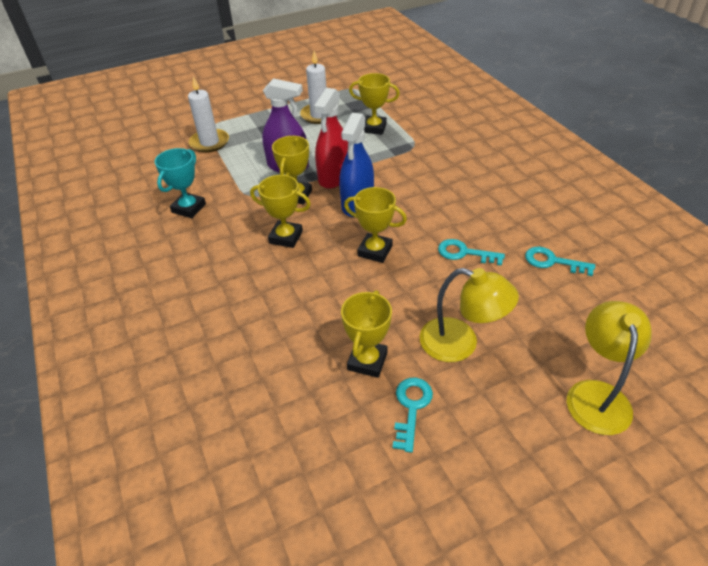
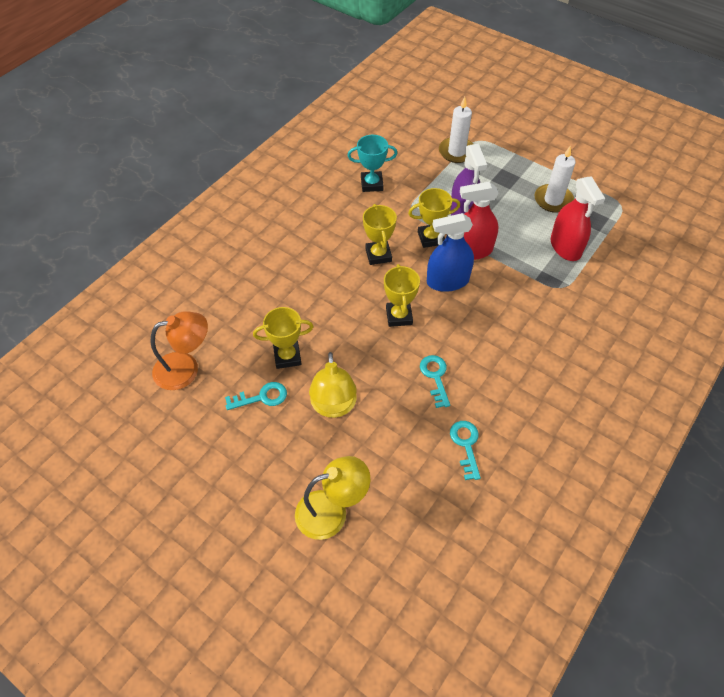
camera: 60 degrees right, 10 degrees up
(316, 480) = (185, 368): none -> orange lamp
(374, 128) = (565, 247): yellow trophy -> red spray bottle

